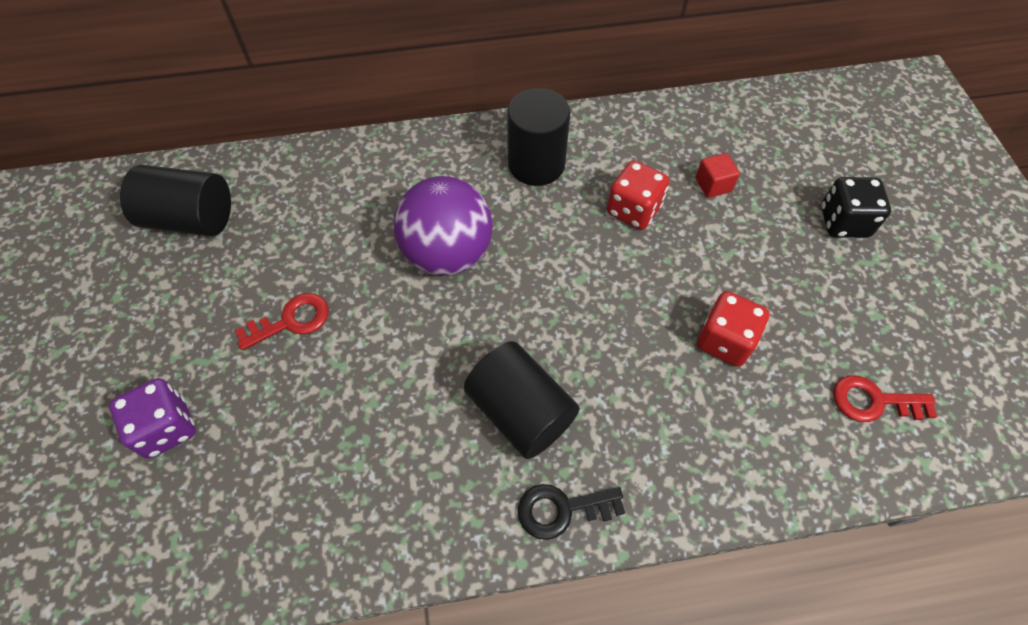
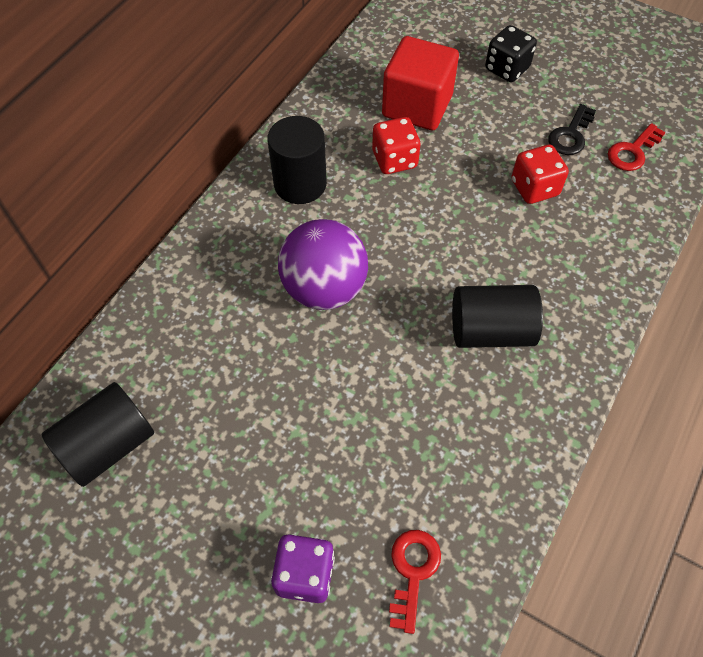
camera: 50 degrees left, 0 degrees up
(291, 321) = (286, 427): red key -> red key (412, 571)
(562, 509) = (577, 355): black key -> black key (570, 135)
(713, 185) = (417, 106): red cube -> red cube, size x2.36

